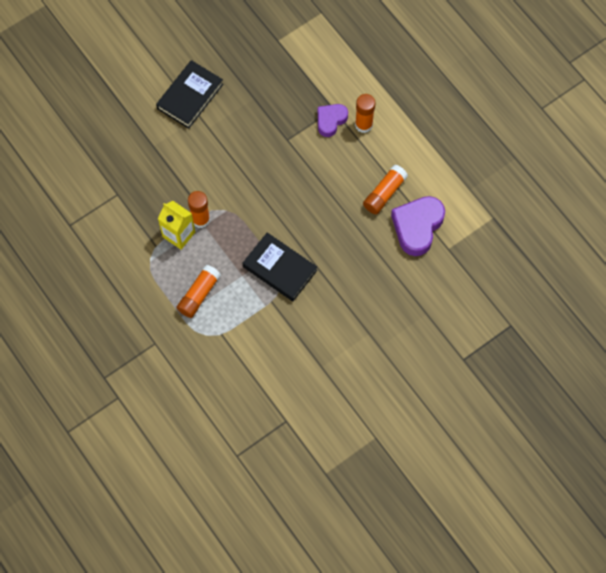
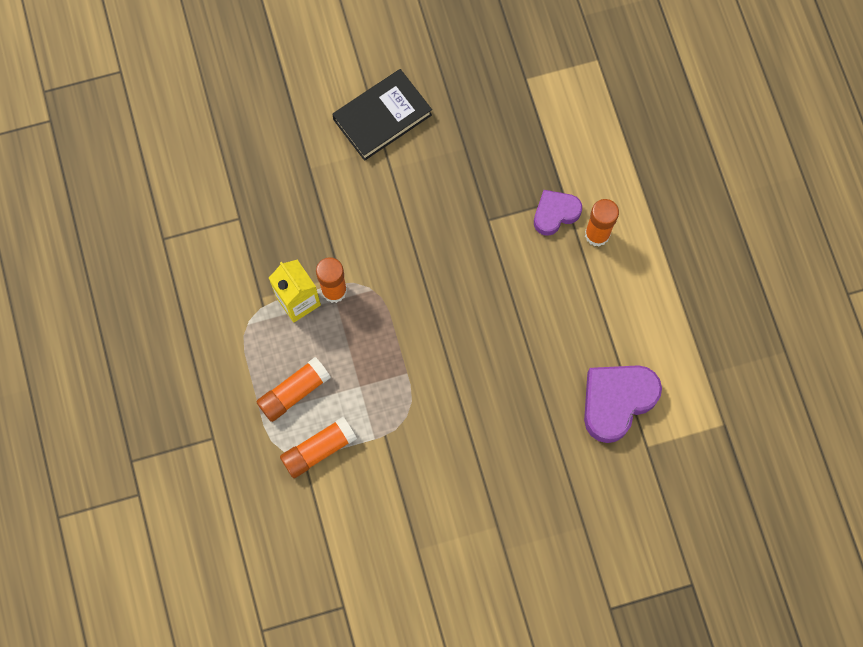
camera: 20 degrees right, 5 degrees up
(280, 268) = (412, 394): black book -> none
(384, 193) = (590, 339): orange glue stick -> orange glue stick (319, 449)

